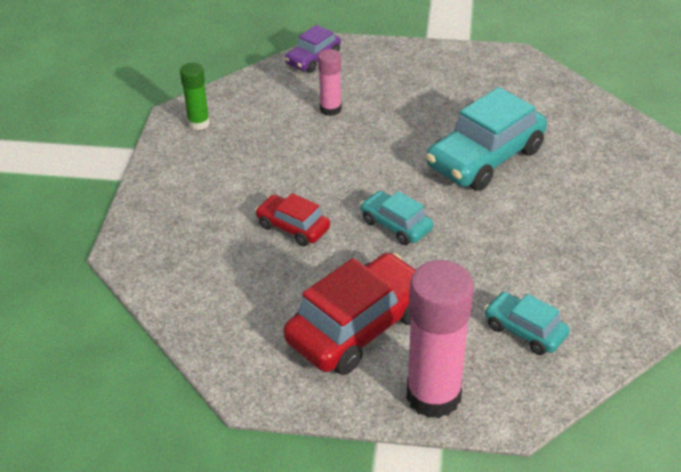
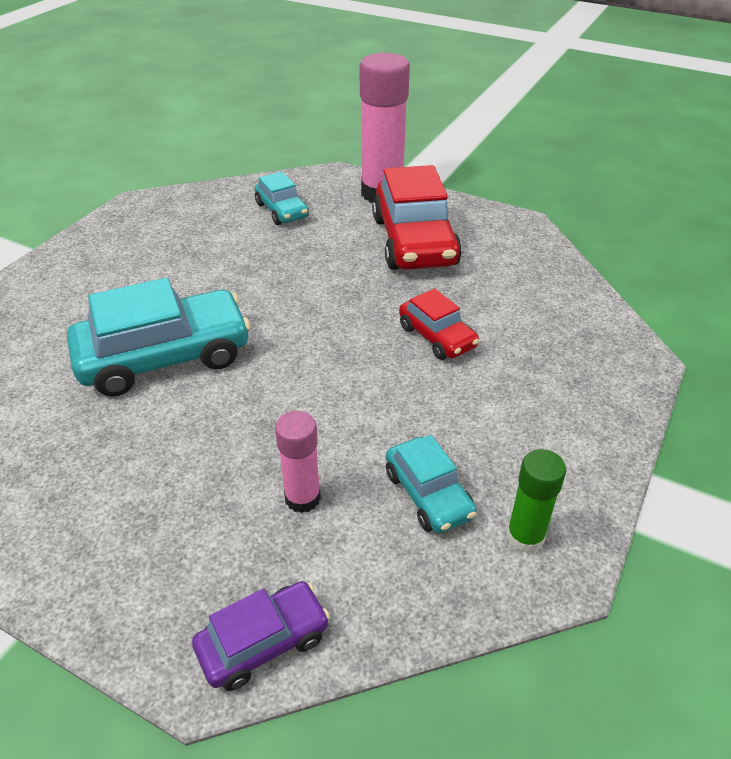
camera: 160 degrees left, 0 degrees up
(358, 327) = (414, 241): red car -> red car turned 75 degrees counterclockwise
(396, 225) = (325, 311): turquoise car -> turquoise car (428, 494)

